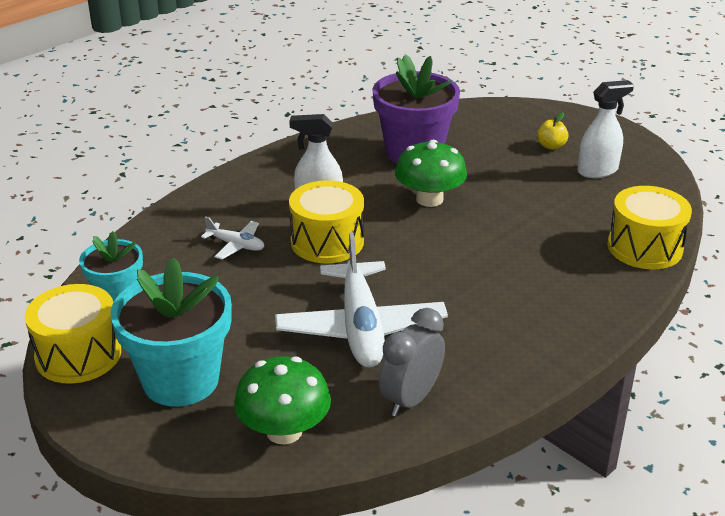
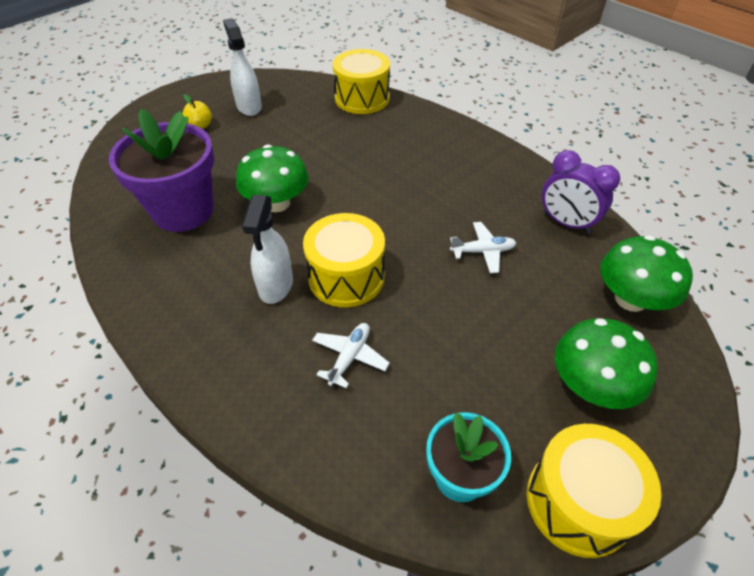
camera: 90 degrees left, 15 degrees up
(181, 380) = (591, 385): turquoise flower pot -> green mushroom
(360, 328) = (483, 251): white plane -> white plane, size x0.46
(411, 399) = (566, 223): grey clock -> purple clock

